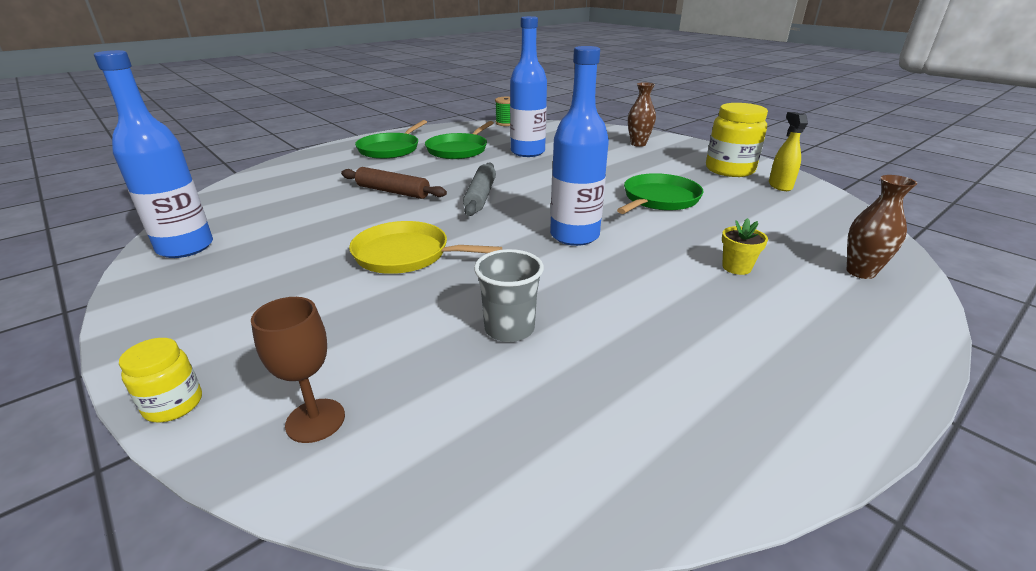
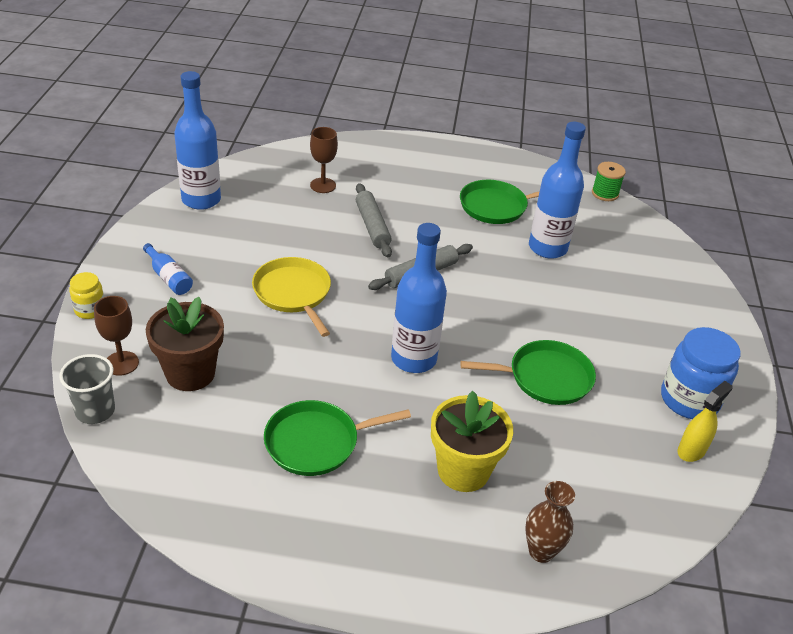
camera: 45 degrees right, 10 degrees up
(246, 315) = (169, 277): none -> blue bottle
(305, 190) = (323, 185): none -> brown goblet
(390, 149) = (445, 171): green pan -> green pan (316, 442)
(393, 191) = (372, 226): brown rolling pin -> grey rolling pin
(418, 367) = (190, 373): none -> brown flower pot
(509, 329) = (260, 389): grey cup -> grey cup (95, 411)
(638, 144) = (675, 307): brown vase -> none
(729, 170) = (689, 400): yellow jar -> blue jar
(736, 267) = (463, 470): yellow flower pot -> yellow flower pot, size x2.02

